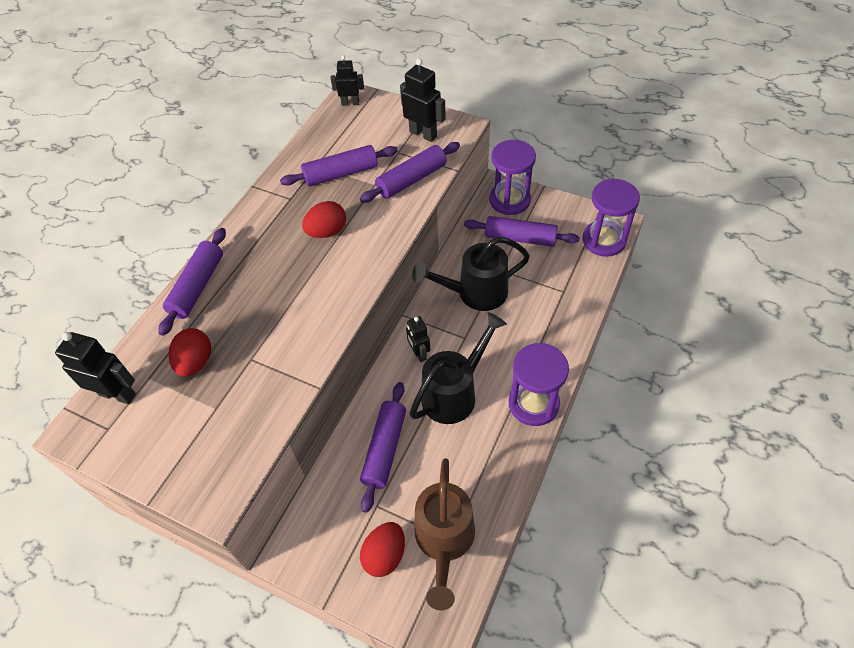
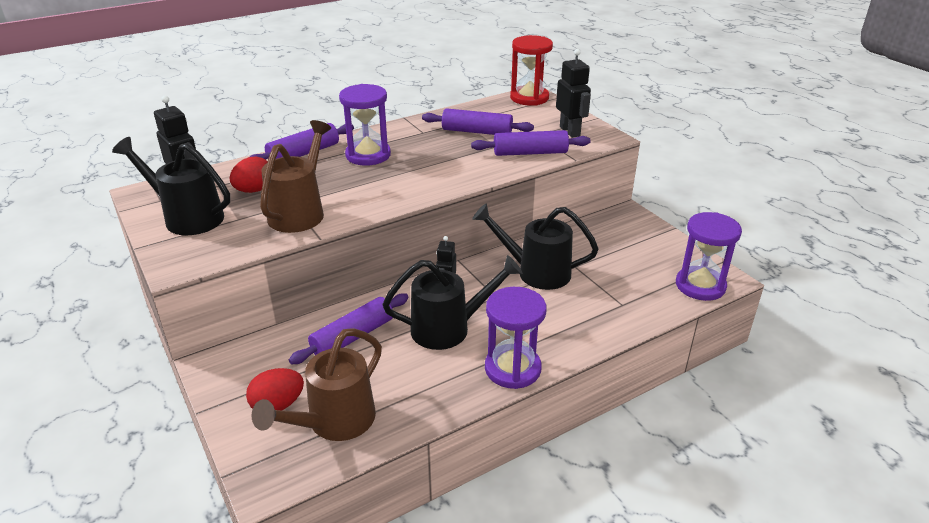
camera: 30 degrees right, 20 degrees down
(161, 435) = (187, 217): none -> black watering can
(269, 365) = (300, 212): none -> brown watering can
(327, 232) = (429, 158): red egg -> none
(350, 103) = (529, 98): black robot -> red hourglass
(509, 200) = (631, 225): purple hourglass -> purple hourglass (368, 155)
(520, 238) = (615, 253): purple rolling pin -> none

